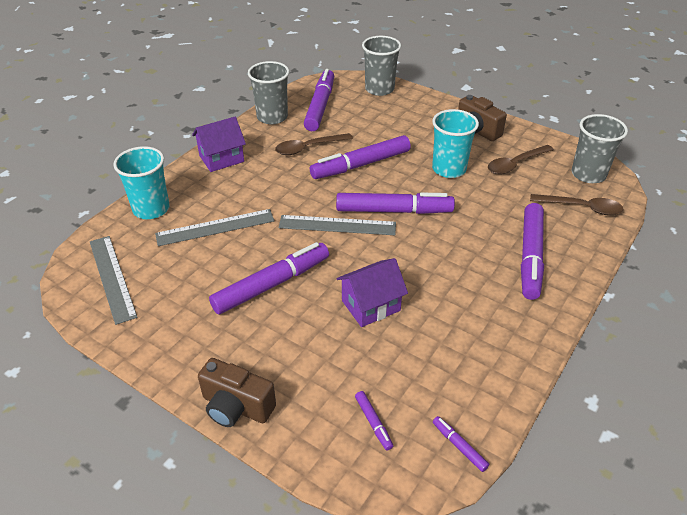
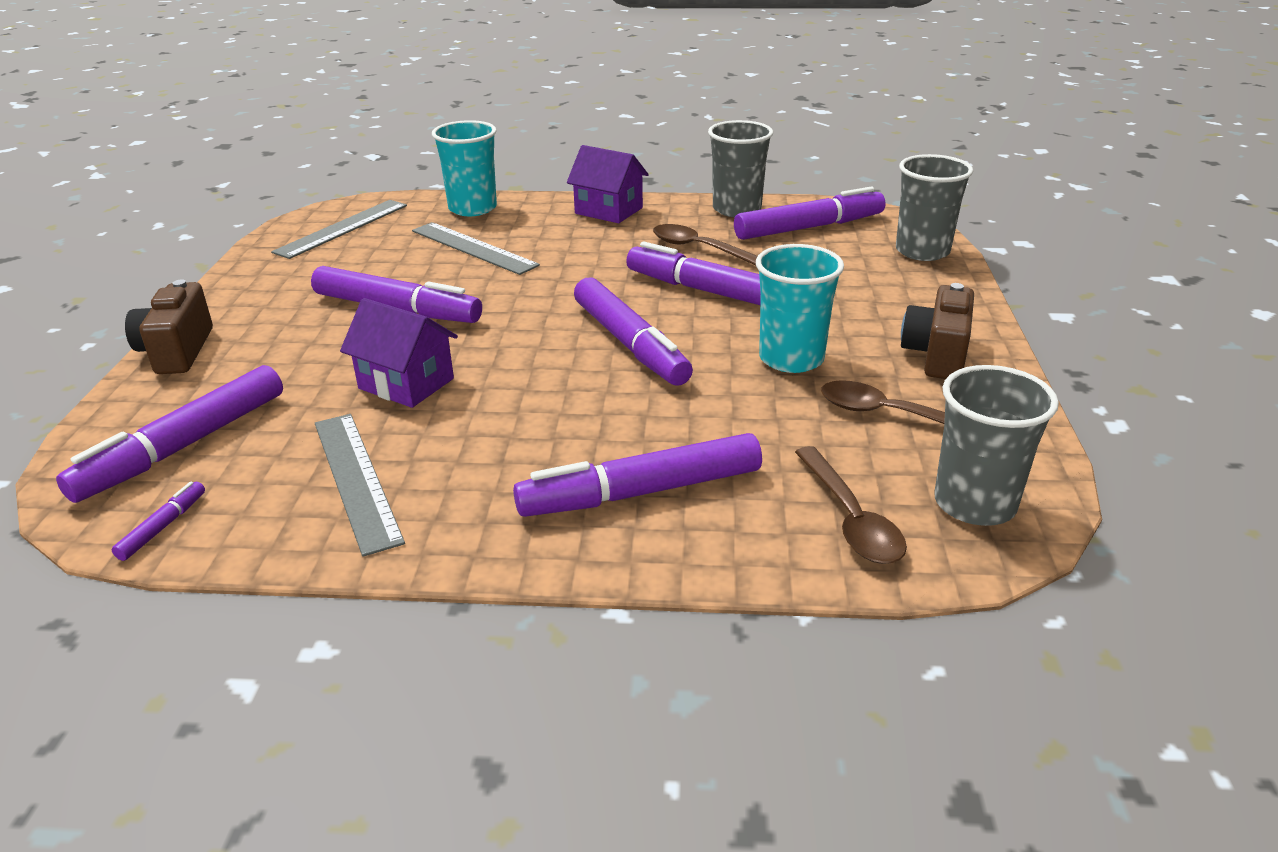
camera: 60 degrees right, 10 degrees down
(337, 225) = (553, 314): grey ruler -> grey ruler (356, 479)
(373, 423) = (184, 446): purple marker -> purple marker, size x2.31

